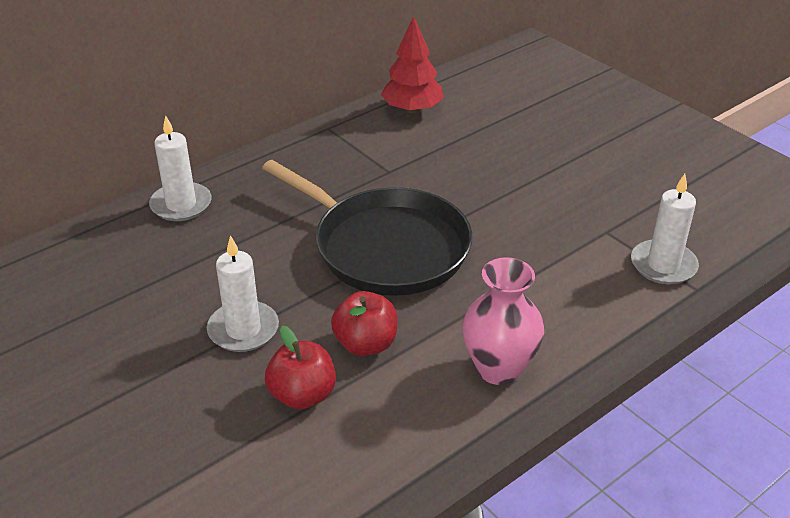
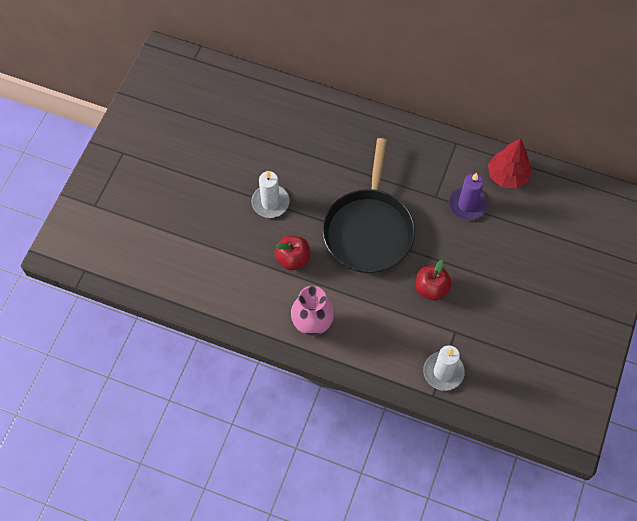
camera: 60 degrees right, 25 degrees up
(181, 205) = (339, 117): white candle -> none
(302, 395) = (246, 251): red apple -> red apple (431, 288)
(424, 152) = (467, 205): none -> purple candle

